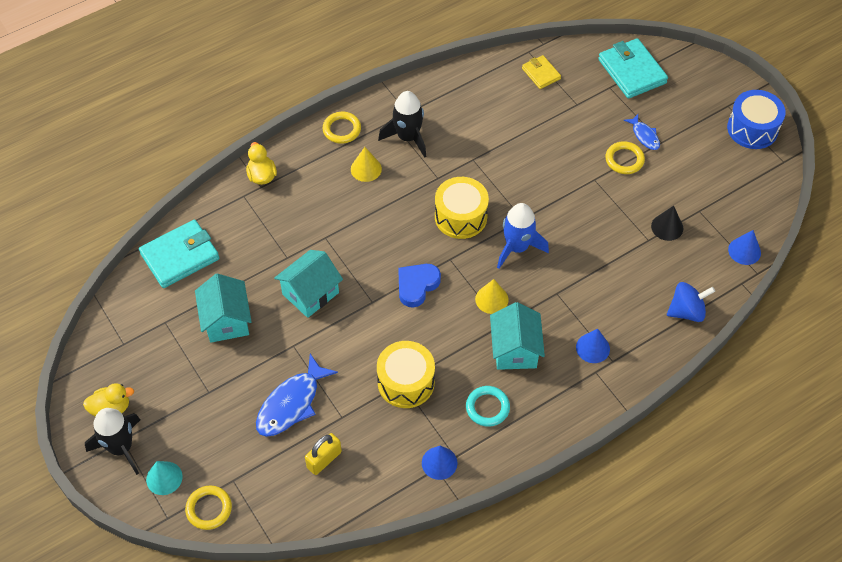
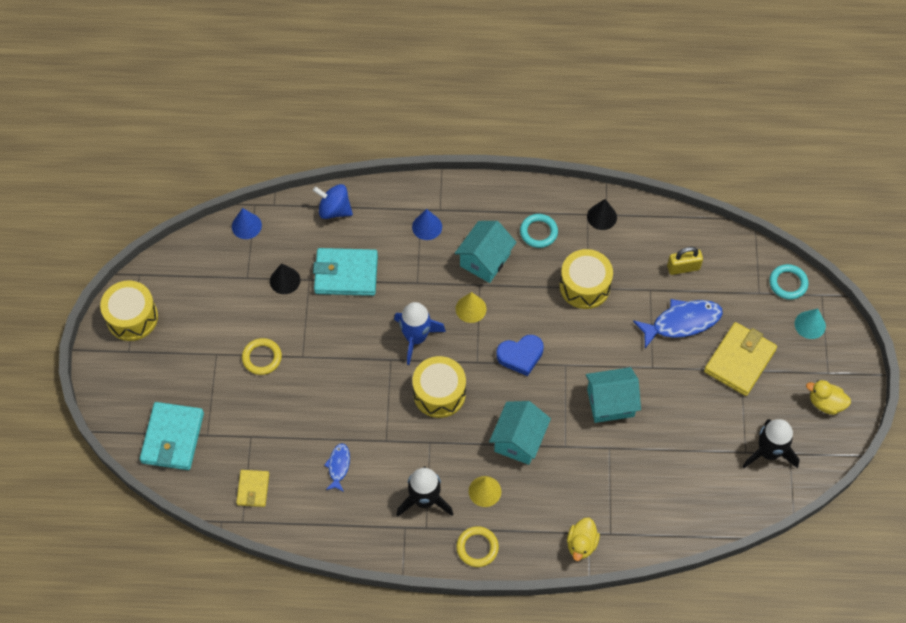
camera: 145 degrees left, 5 degrees up
(121, 447) = (832, 367): black rocket -> black rocket (769, 452)
(180, 256) = (700, 507): turquoise wallet -> turquoise wallet (346, 274)
(209, 509) = (788, 283): yellow ring -> turquoise ring
(215, 400) = (739, 361): none -> yellow wallet
(226, 321) = (693, 421): turquoise house -> turquoise house (519, 440)
(439, 463) = (602, 217): blue cone -> black cone
(644, 136) = (224, 369): blue fish -> blue fish (338, 466)
(752, 129) = (132, 317): blue drum -> yellow drum

